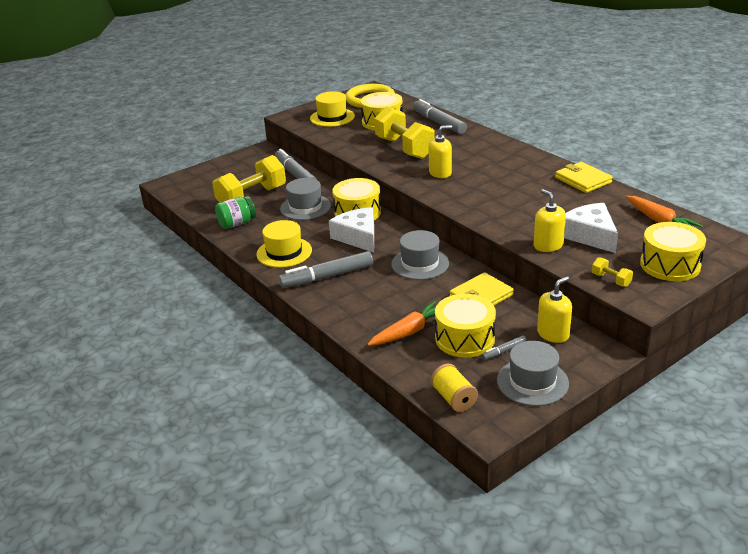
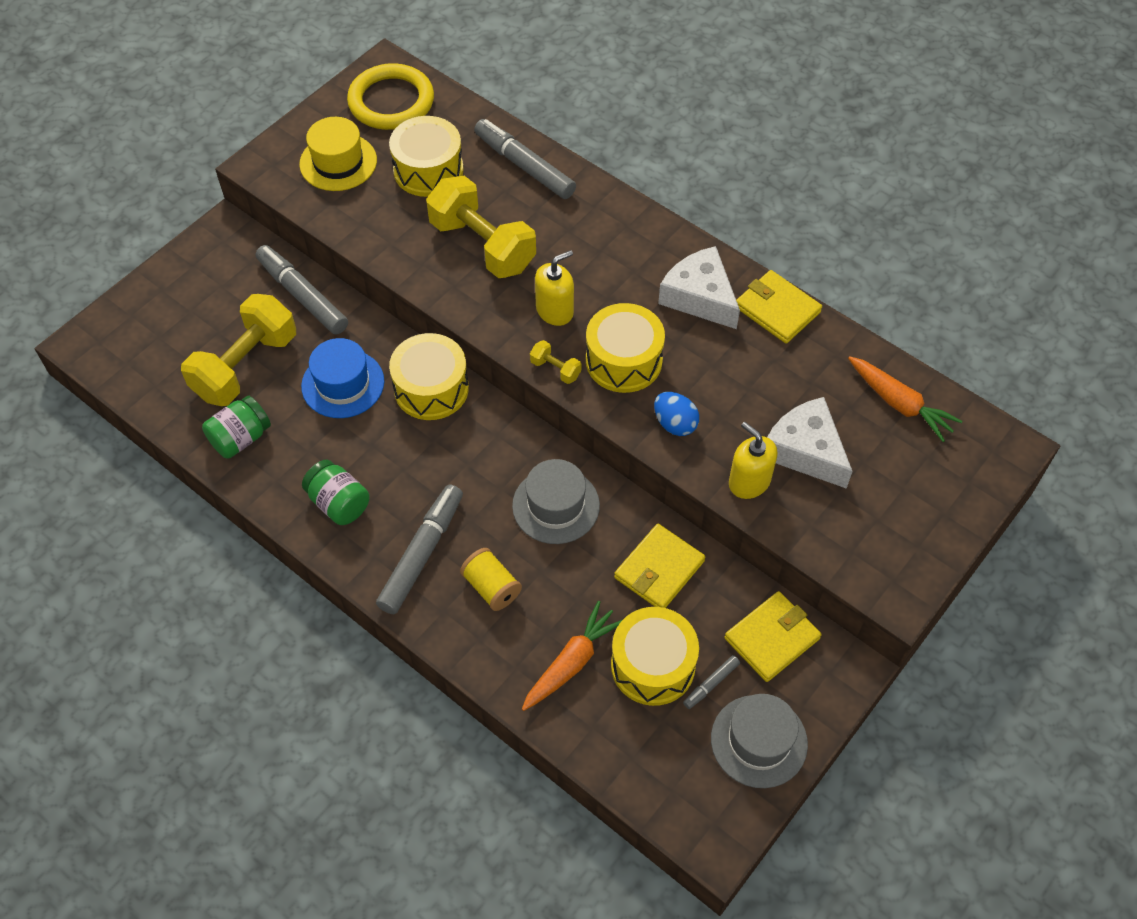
camera: 15 degrees left, 25 degrees up
(284, 252) = (339, 503): yellow hat -> green jar
(305, 207) = (343, 384): grey hat -> blue hat
(327, 276) = (422, 554): grey marker -> grey marker turned 150 degrees clockwise
(358, 237) = (446, 451): white cheese -> white cheese (699, 297)
(454, 398) = (660, 791): yellow spool -> yellow spool (491, 587)
(504, 219) = (675, 424): none -> blue egg
(553, 334) = (772, 638): yellow soap dispenser -> yellow wallet
(611, 280) = (847, 552): yellow dumbbell -> yellow dumbbell (555, 369)
(670, 265) = (923, 507): yellow drum -> yellow drum (623, 361)

